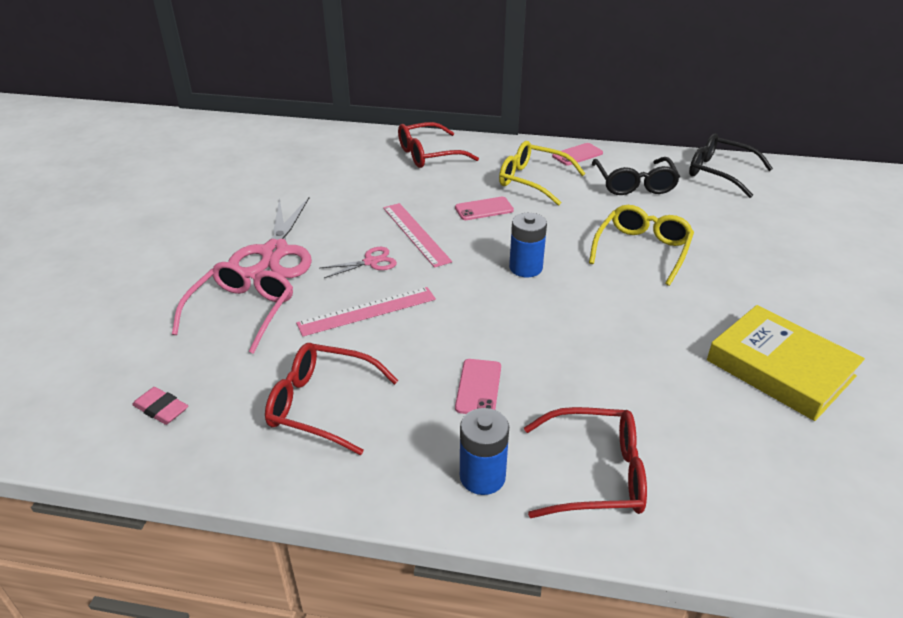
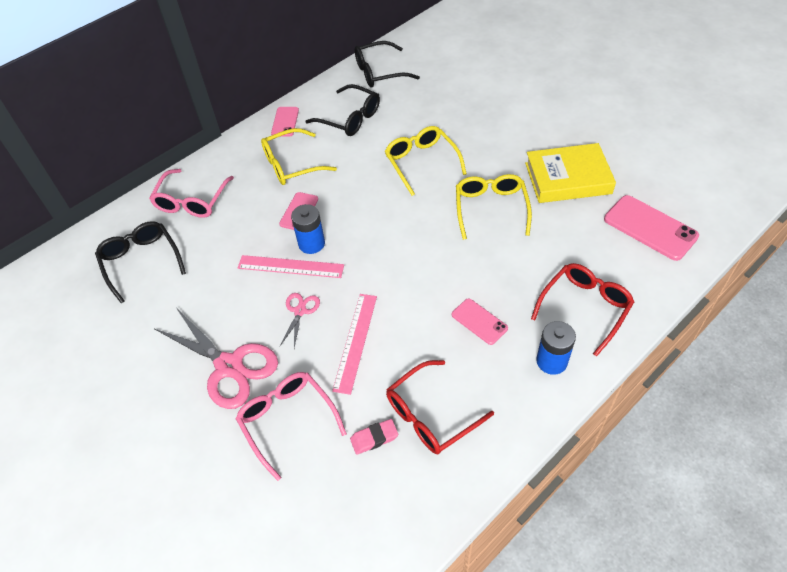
camera: 50 degrees left, 15 degrees up
(161, 409) = (360, 519): pink eraser -> pink eraser (374, 438)
(341, 163) = (141, 261): none -> black glasses
(428, 155) = (191, 201): red glasses -> pink glasses
(525, 268) = (386, 230): blue battery -> blue battery (311, 244)
(647, 325) = (491, 208): none -> yellow glasses
(810, 487) = (650, 228): none -> pink phone

